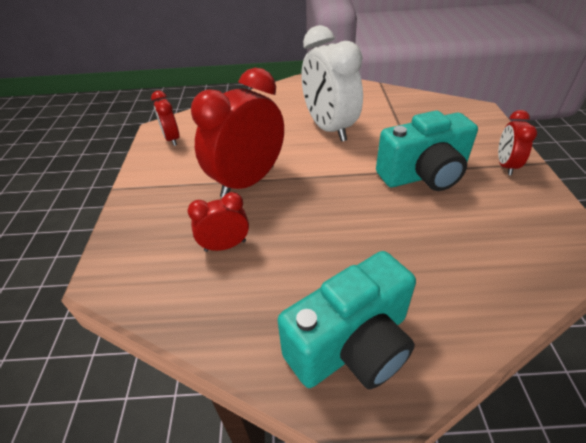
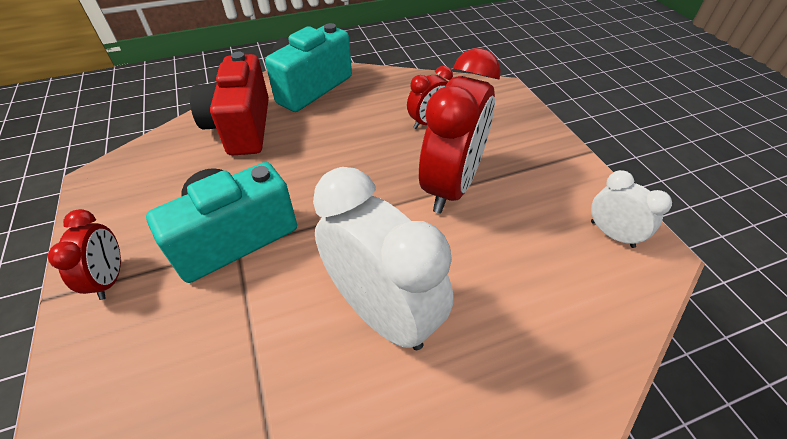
camera: 160 degrees right, 5 degrees up
(172, 139) = (612, 234): red clock -> white clock
(444, 286) = (241, 127): none -> red camera

